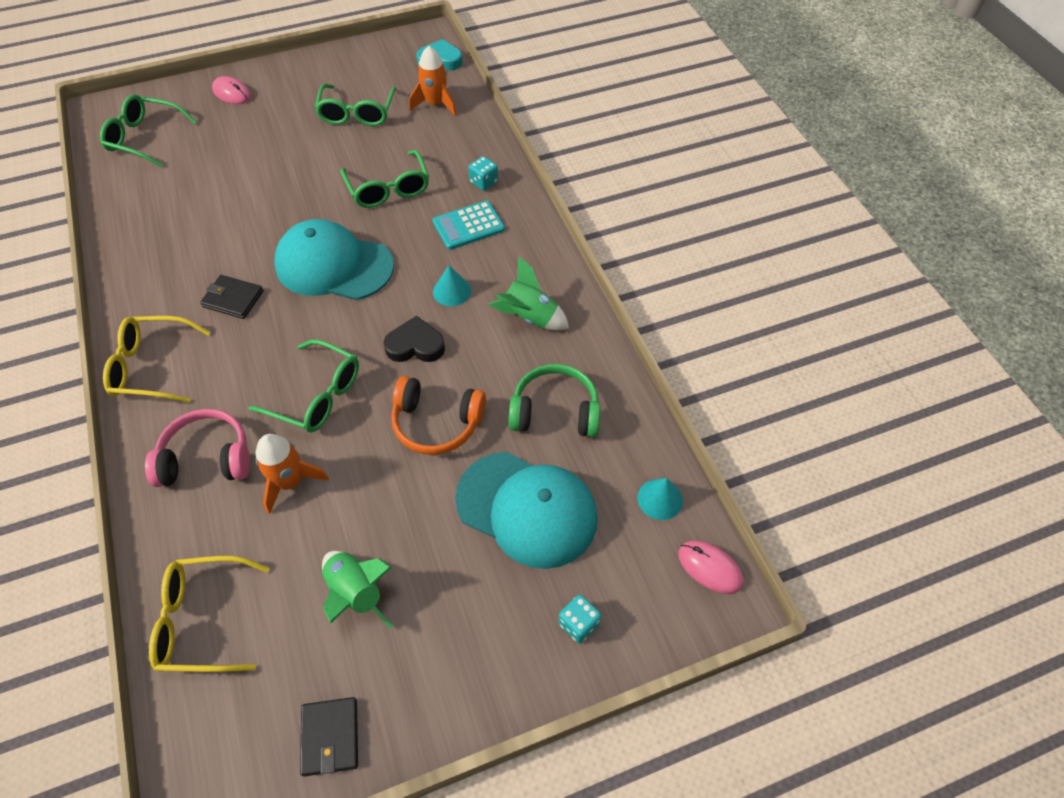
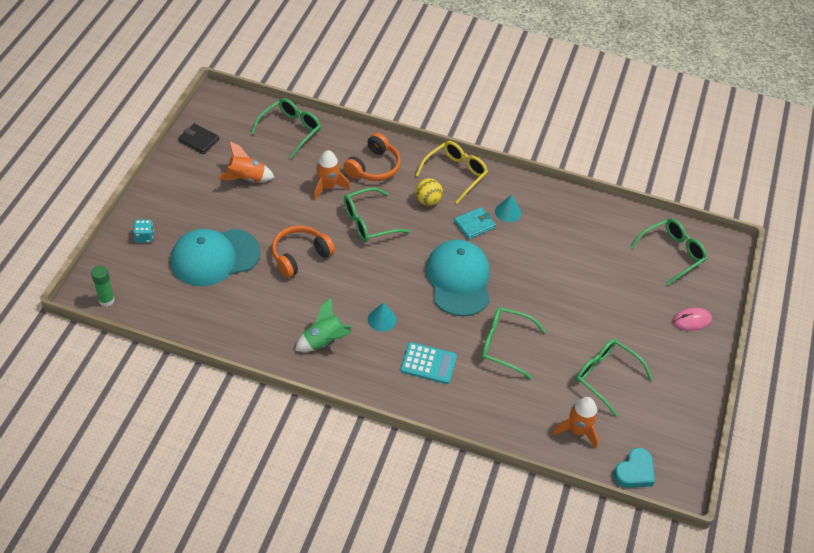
camera: 125 degrees right, 5 degrees down
(202, 620) = (291, 130): yellow glasses -> green glasses
(207, 458) = (373, 167): pink headphones -> orange headphones
(227, 363) = (427, 201): none -> yellow ball
(233, 299) = (474, 225): black wallet -> turquoise wallet
(334, 265) = (459, 279): turquoise cap -> turquoise cap turned 60 degrees counterclockwise
(356, 593) = (246, 178): green rocket -> orange rocket
(415, 345) = (359, 278): black heart -> none
(468, 226) = (428, 363): turquoise calculator -> turquoise calculator turned 90 degrees clockwise
(484, 182) = (462, 400): turquoise dice -> none
(555, 411) = (252, 306): green headphones -> none
(660, 499) = (158, 310): turquoise cone -> turquoise cone (508, 212)
(710, 568) = (106, 300): pink mouse -> green glue stick

